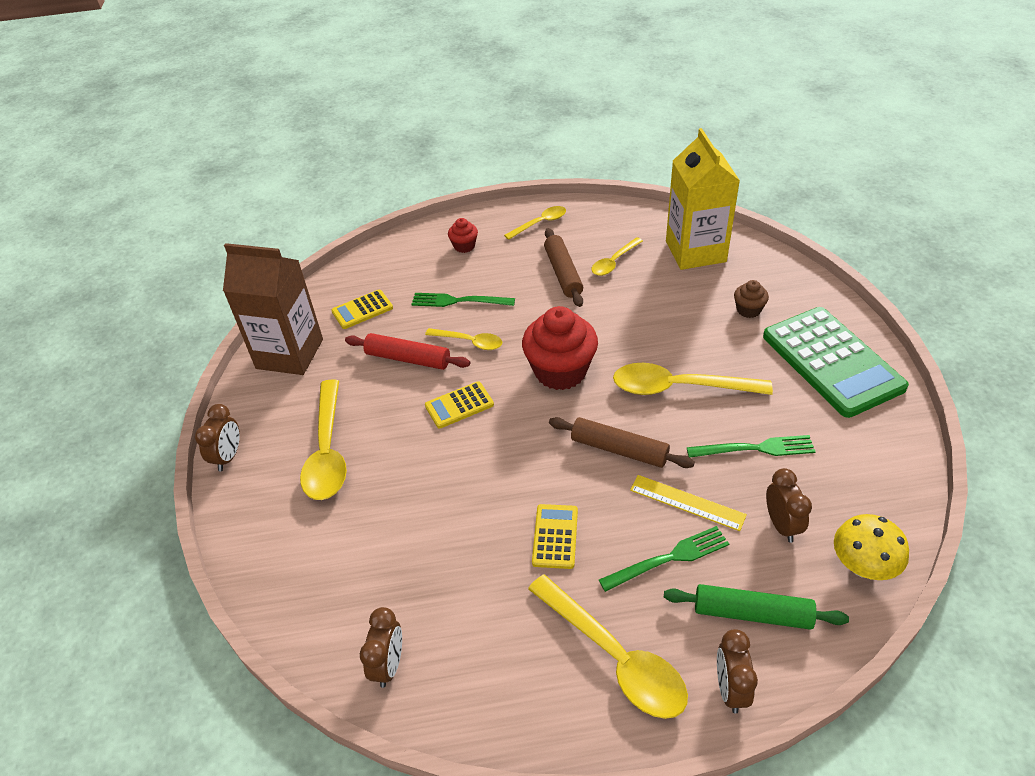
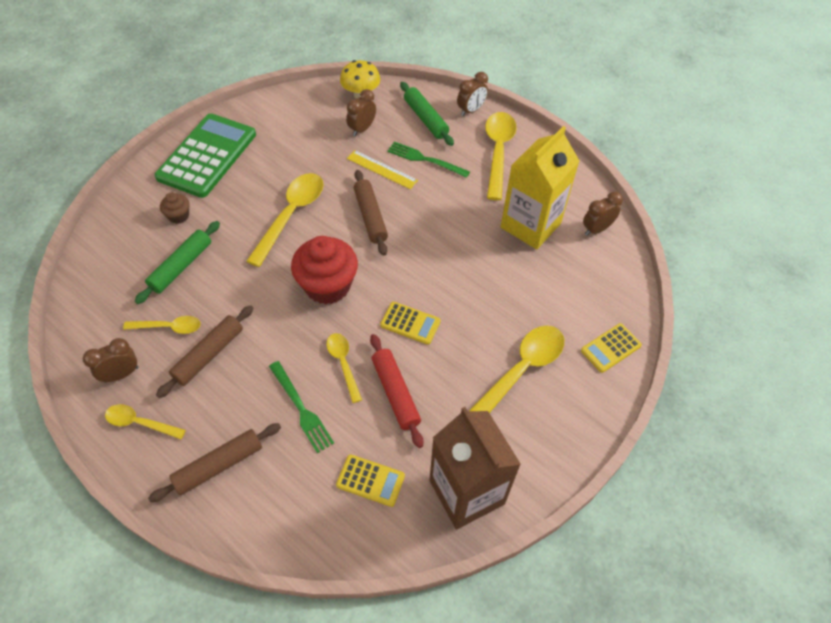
camera: 135 degrees left, 10 degrees up
(228, 457) = (587, 433): brown clock -> brown clock (121, 374)
(464, 246) = (219, 465): red cupcake -> brown rolling pin
(555, 536) = (458, 210): yellow calculator -> yellow calculator (611, 348)
(677, 290) = (181, 266): none -> green rolling pin
(679, 387) = (291, 215): yellow spoon -> yellow spoon turned 120 degrees counterclockwise
(687, 502) = (382, 169): yellow ruler -> yellow ruler turned 45 degrees counterclockwise
(695, 251) = (118, 280): yellow carton -> yellow carton (530, 225)
(755, 448) = (315, 159): green fork -> none

